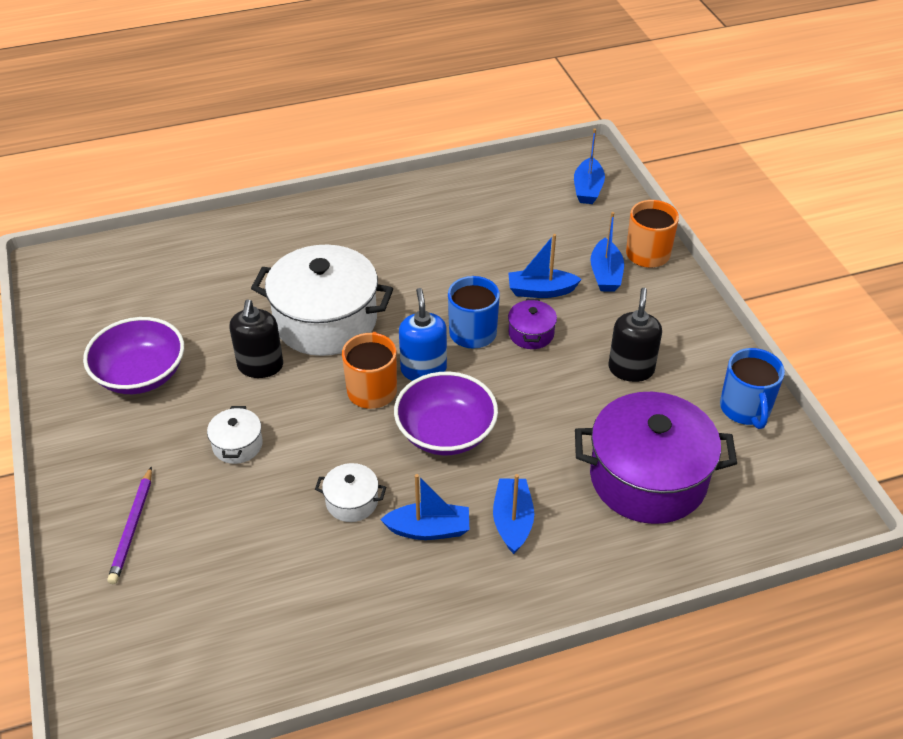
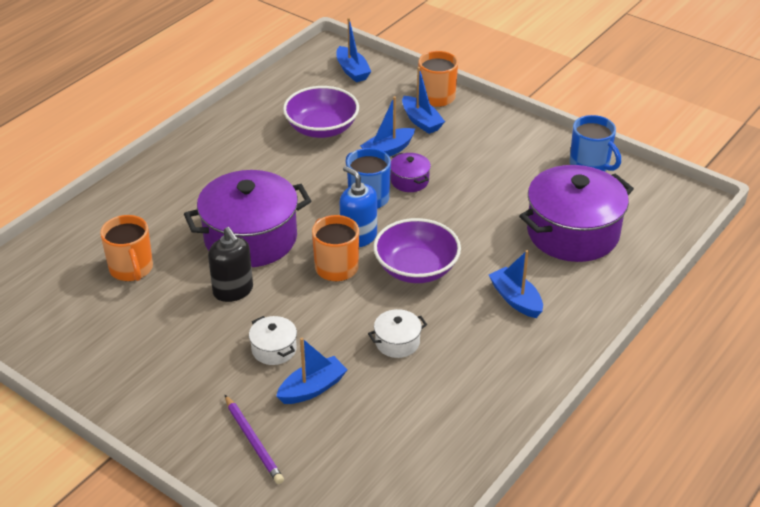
camera: 35 degrees left, 5 degrees down
(141, 374) = (141, 341): purple bowl -> purple bowl (322, 128)
(199, 300) = (131, 269): none -> orange mug
(325, 321) = (250, 238): white pot -> purple pot
(429, 529) = (467, 332): blue boat -> blue boat (312, 388)
(631, 369) = (497, 173): black soap dispenser -> none

